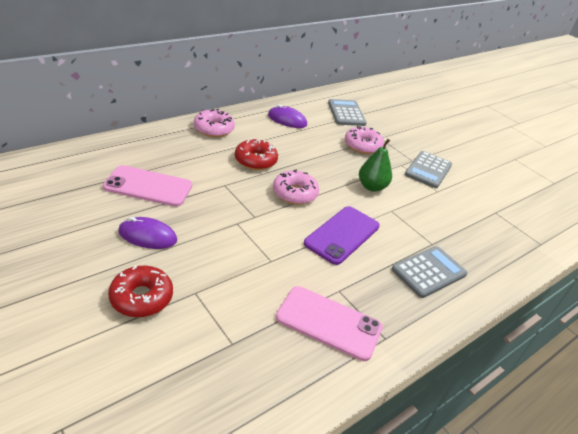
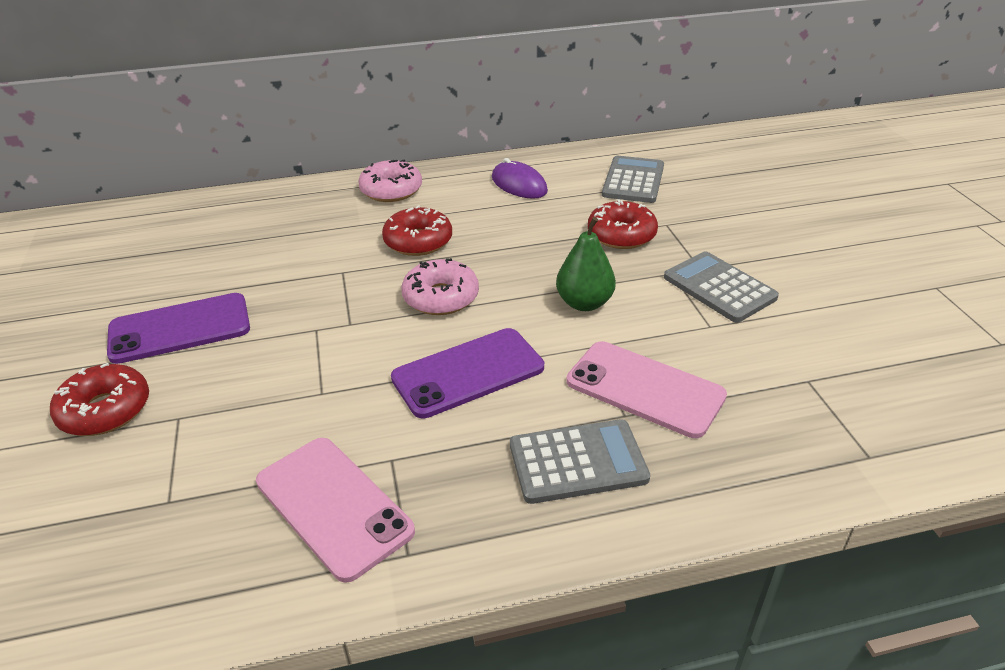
camera: 30 degrees right, 0 degrees up
(147, 236) = (180, 329): purple mouse -> purple phone
(148, 186) = (235, 262): pink phone -> pink phone (645, 389)
(362, 146) = (621, 235): pink donut -> red donut
(428, 170) = (719, 287): grey calculator -> grey calculator turned 90 degrees clockwise

